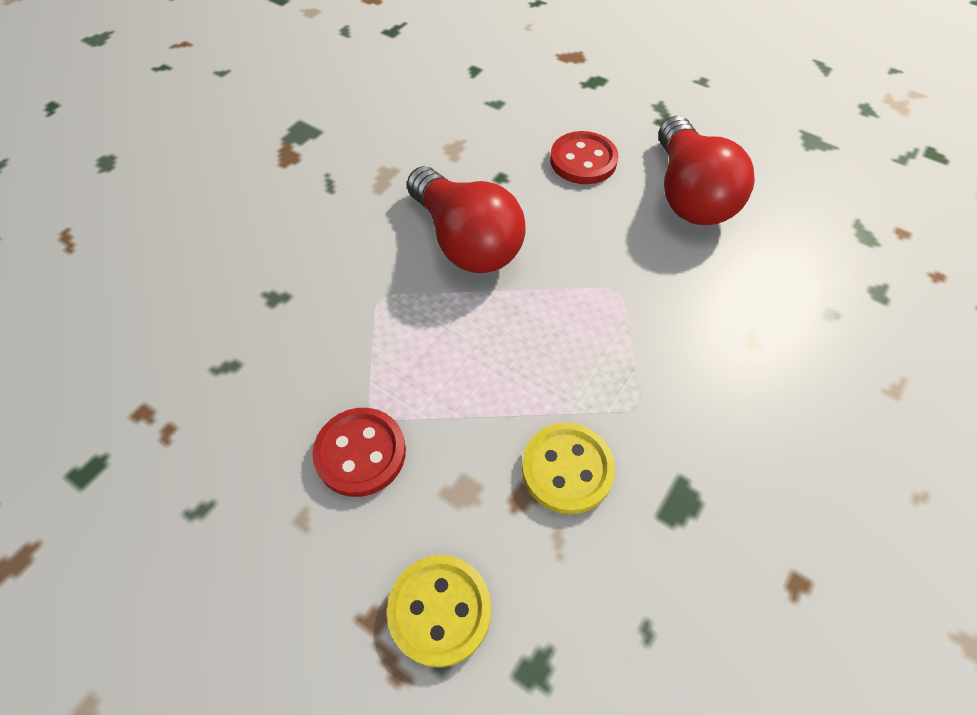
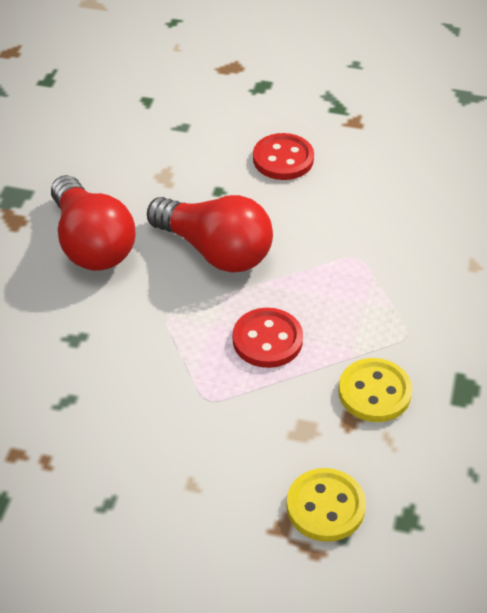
camera: 20 degrees left, 10 degrees down
(360, 453) = (213, 428): red button -> red button (267, 340)
(689, 194) = (383, 165): red light bulb -> red light bulb (91, 243)

